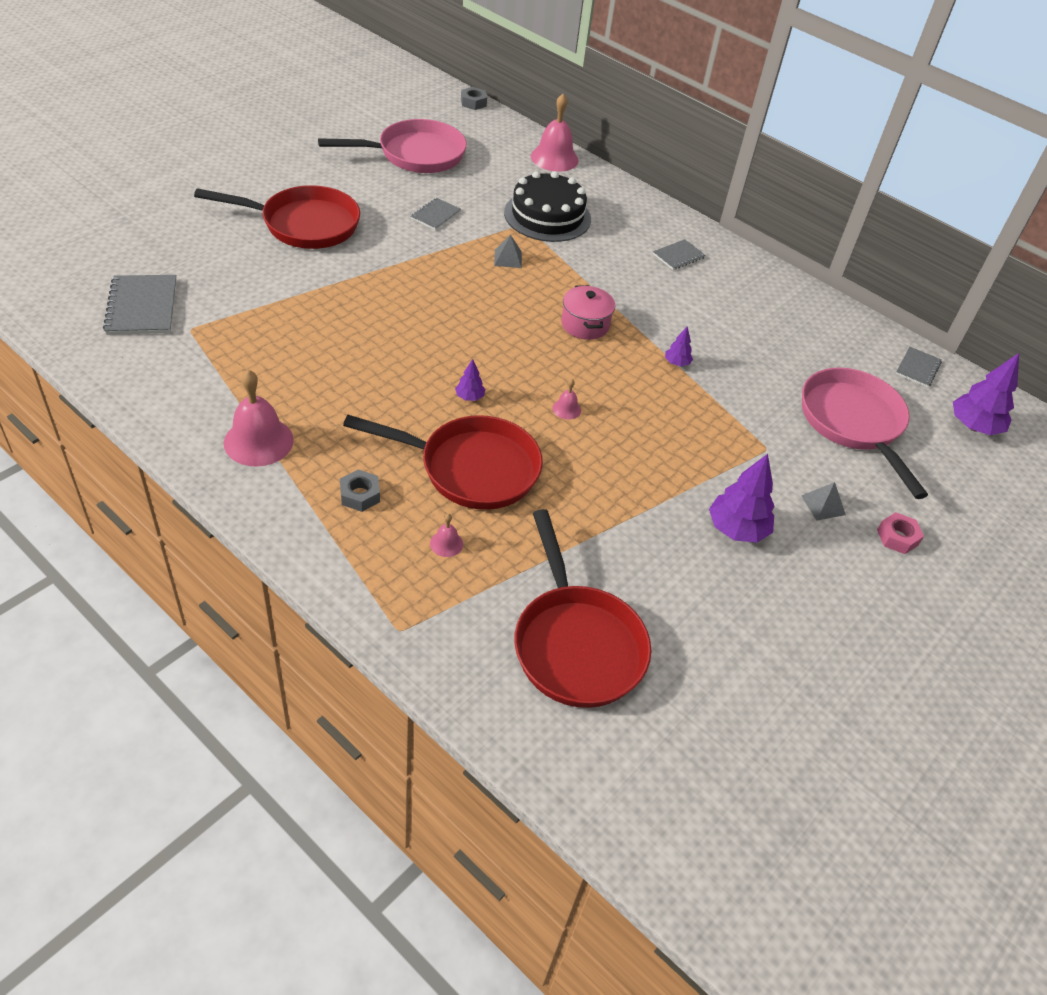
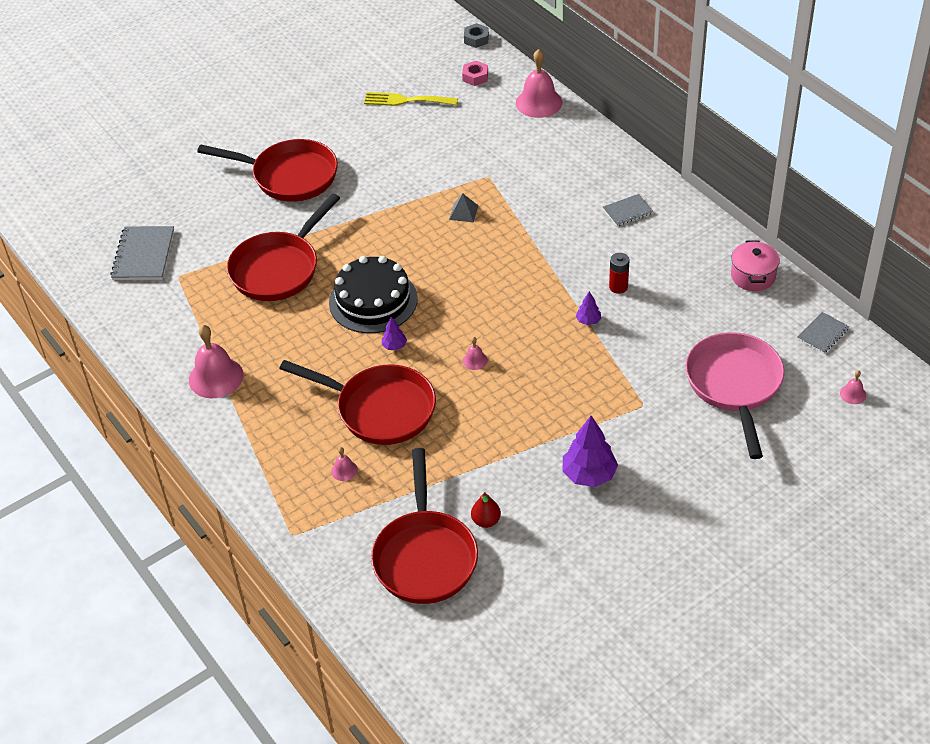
camera: 20 degrees right, 0 degrees up
(312, 318) = (278, 269): none -> red pan
(360, 495) = (285, 426): grey nut -> none
(415, 154) = (406, 100): pink pan -> yellow fork
(436, 215) = (409, 166): grey notebook -> none
(547, 216) = (513, 167): black cake -> black cake (373, 300)
(585, 324) = (515, 280): pink pot -> pink pot (753, 276)
(637, 593) = (486, 521): none -> red pear
(696, 328) = (618, 287): none -> red battery
(823, 505) = (675, 458): grey pyramid -> none
(897, 537) = (731, 491): pink nut -> pink nut (475, 77)
(973, 426) = (853, 394): purple tree -> pink bell

